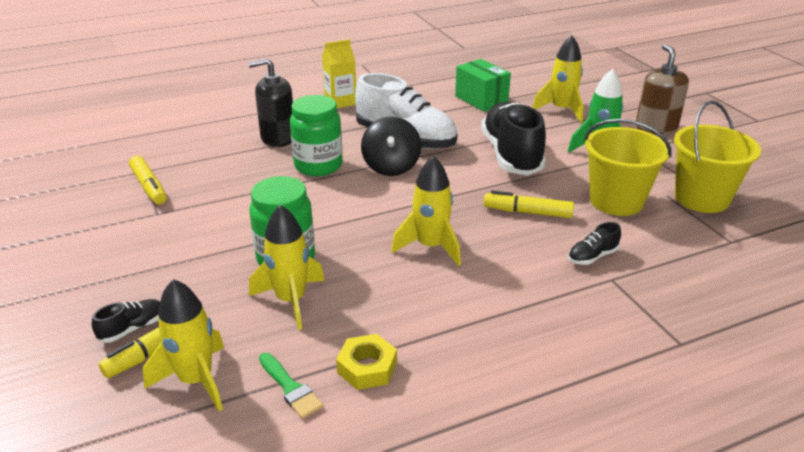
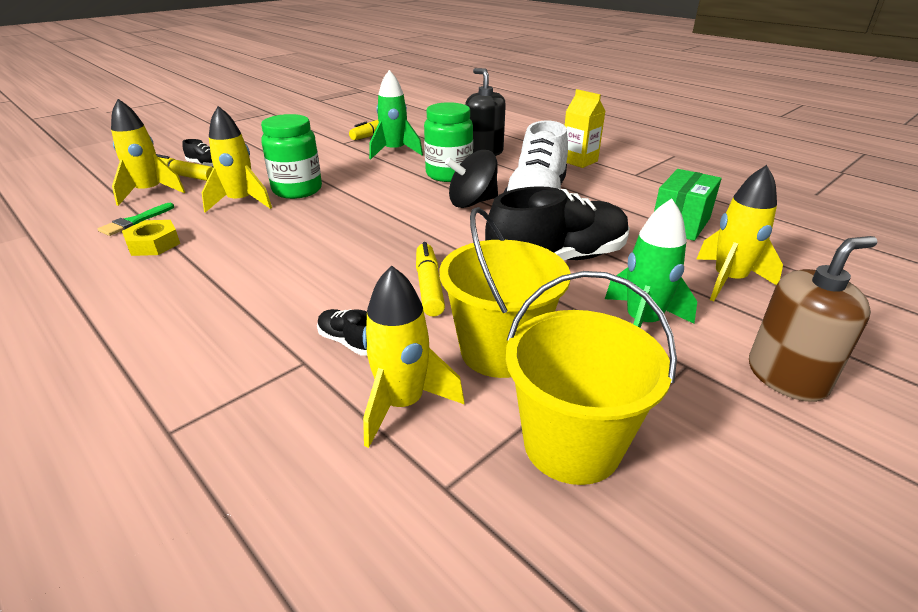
camera: 70 degrees right, 0 degrees up
(225, 184) = (394, 152): none -> green rocket
(430, 247) = (335, 242): yellow rocket -> yellow rocket (402, 404)

